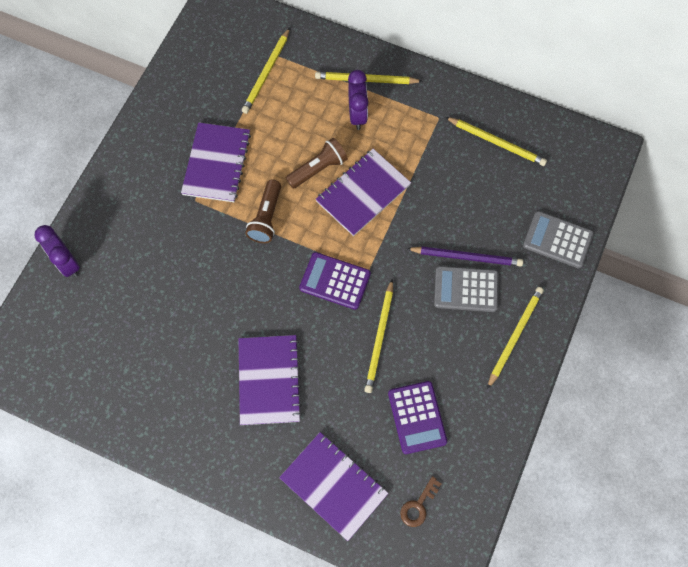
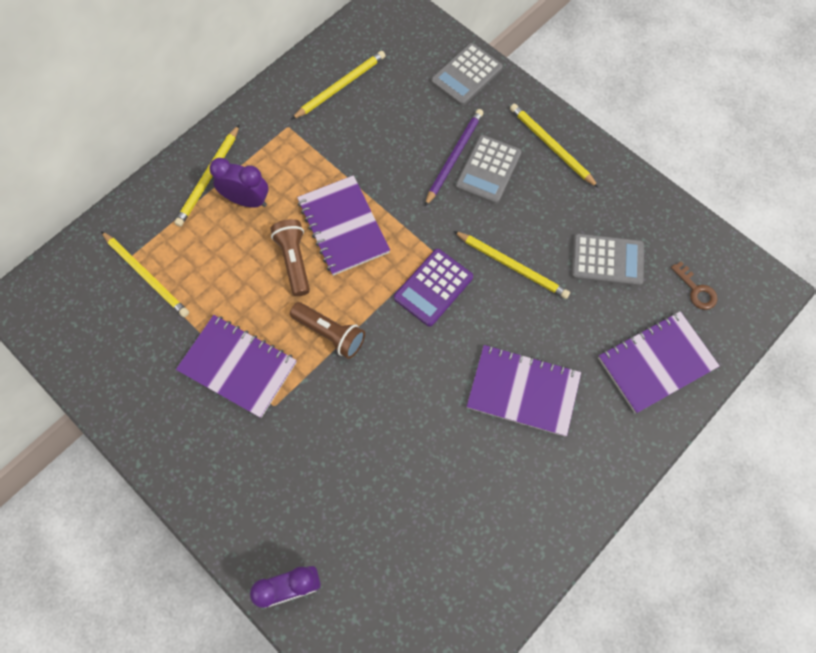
camera: 70 degrees left, 0 degrees up
(417, 417) = (607, 260): purple calculator -> grey calculator

